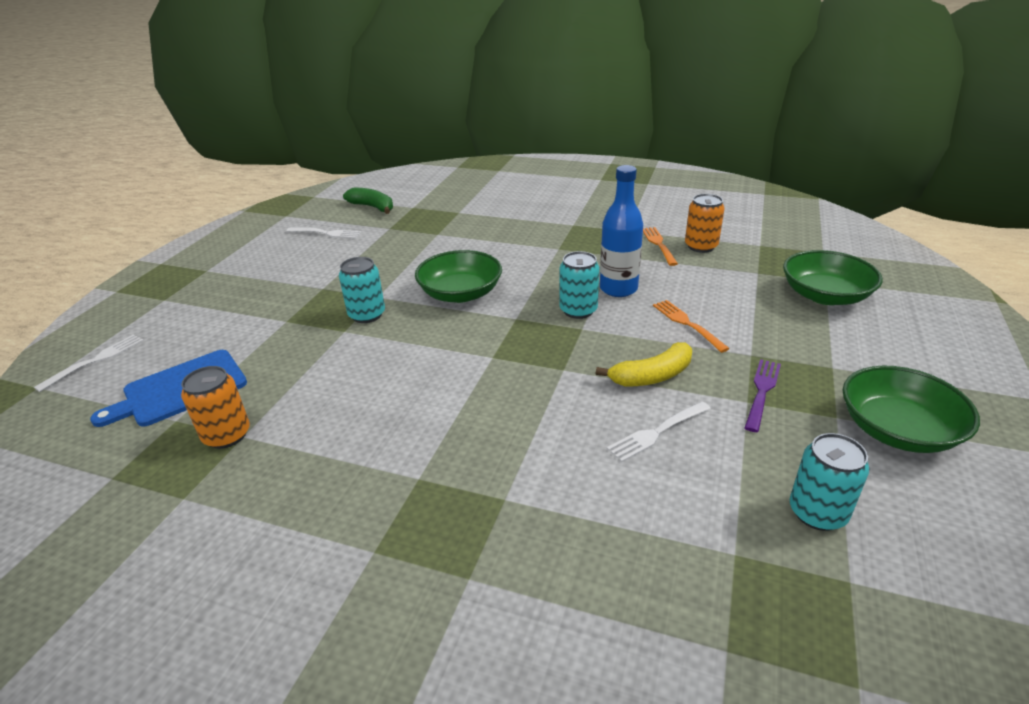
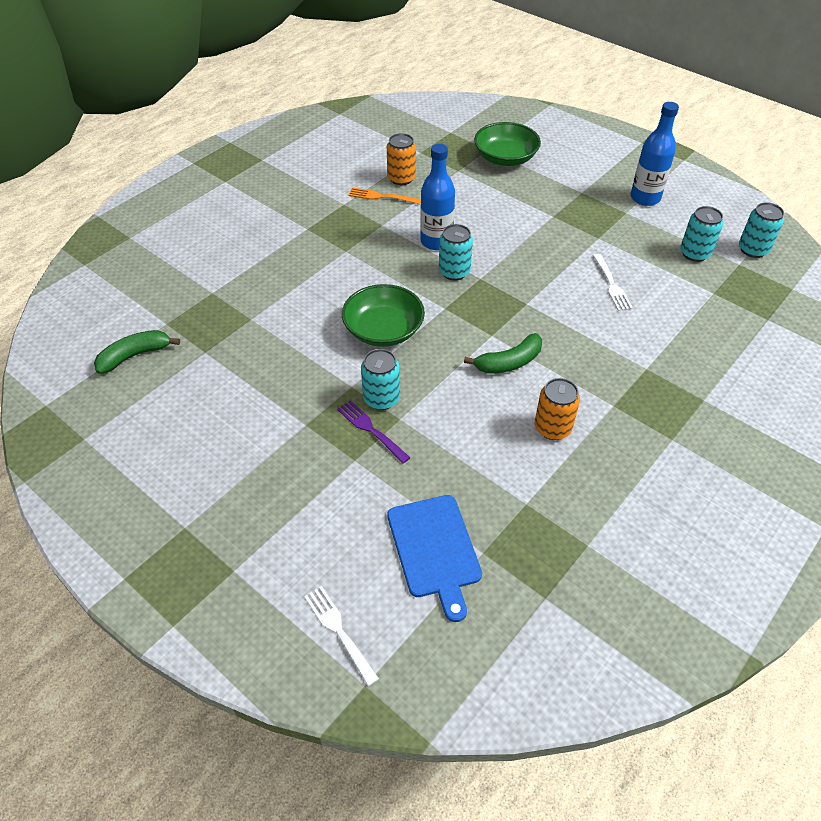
camera: 70 degrees left, 15 degrees up
(227, 435) = (520, 514): orange can -> orange can (552, 428)
(326, 233) = (172, 406): white fork -> none
(454, 378) = (509, 362): none -> green banana
(652, 376) = (555, 265): yellow banana -> none
(687, 324) = (504, 227): orange fork -> none
(762, 392) = (592, 228): purple fork -> purple fork (371, 430)
(897, 430) = (645, 198): green bowl -> blue bottle
(916, 598) = (753, 249): none -> turquoise can

